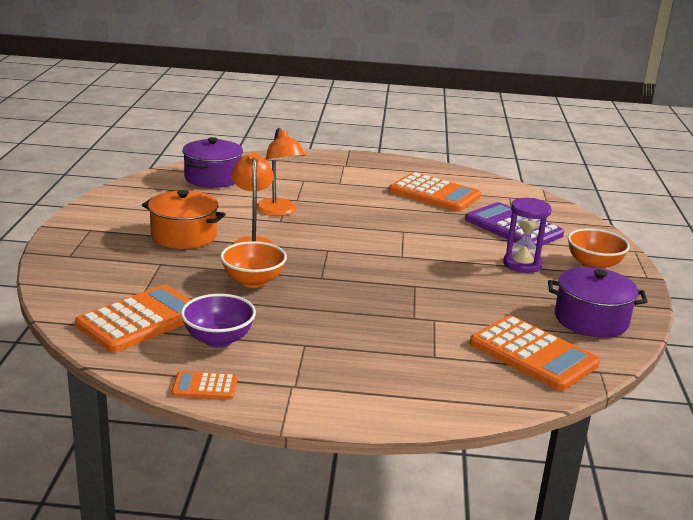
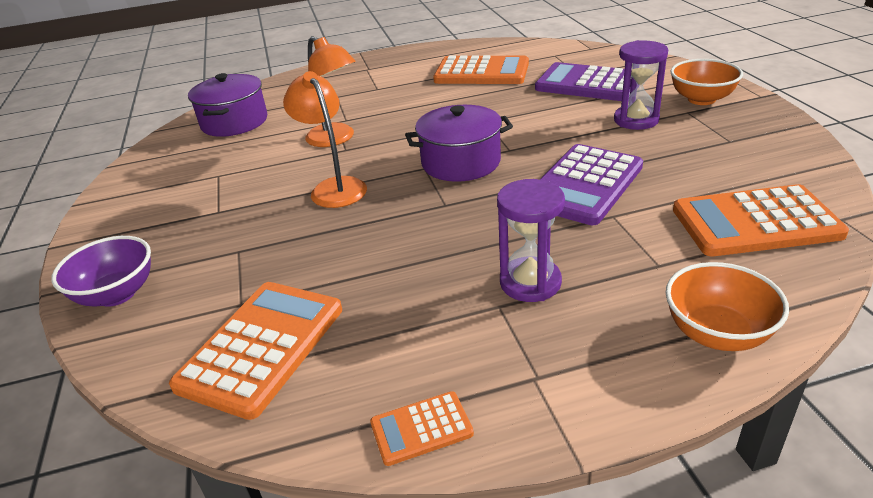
camera: 15 degrees left, 10 degrees up
(184, 236) = (245, 203): orange pot -> none
(218, 339) = (386, 339): purple bowl -> purple bowl (117, 294)
(253, 281) = (370, 236): orange bowl -> orange bowl (717, 333)
(337, 339) = (530, 282): none -> purple hourglass
(433, 295) = (584, 185): none -> purple calculator
(533, 354) = (755, 222): orange calculator -> orange calculator turned 150 degrees clockwise
(591, 320) = (764, 159): purple pot -> purple pot (461, 162)

